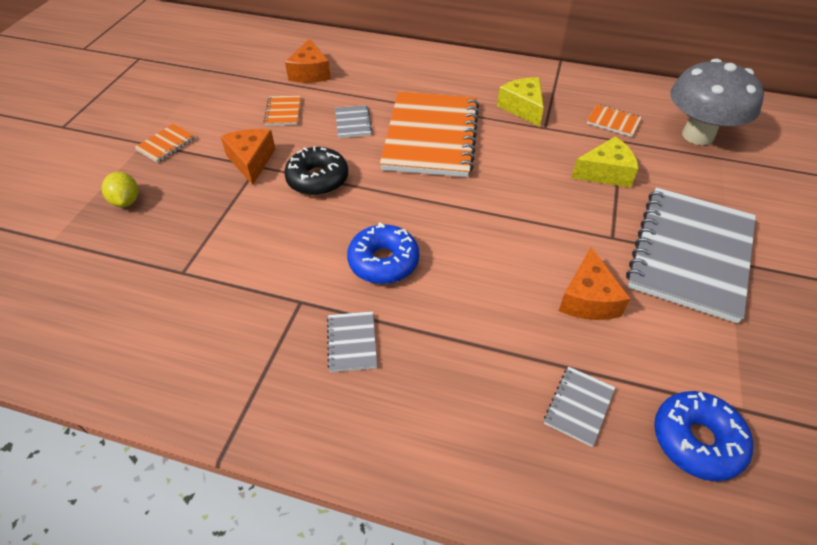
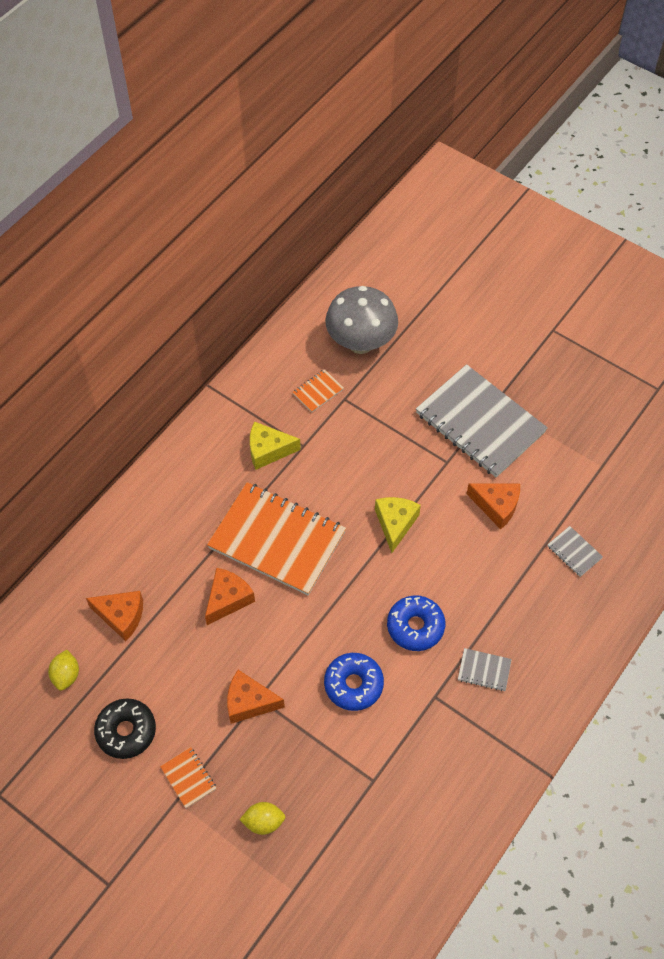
camera: 70 degrees left, 10 degrees up
(247, 61) = (66, 675): none -> yellow lemon
(283, 112) = (181, 658): orange notebook -> none
(317, 179) = (298, 650): black donut -> black donut (126, 731)
(353, 123) = (228, 599): grey notebook -> orange cheese
(605, 173) = (378, 430): yellow cheese -> yellow cheese (395, 524)
(696, 440) = (613, 502): blue donut -> blue donut (353, 684)

